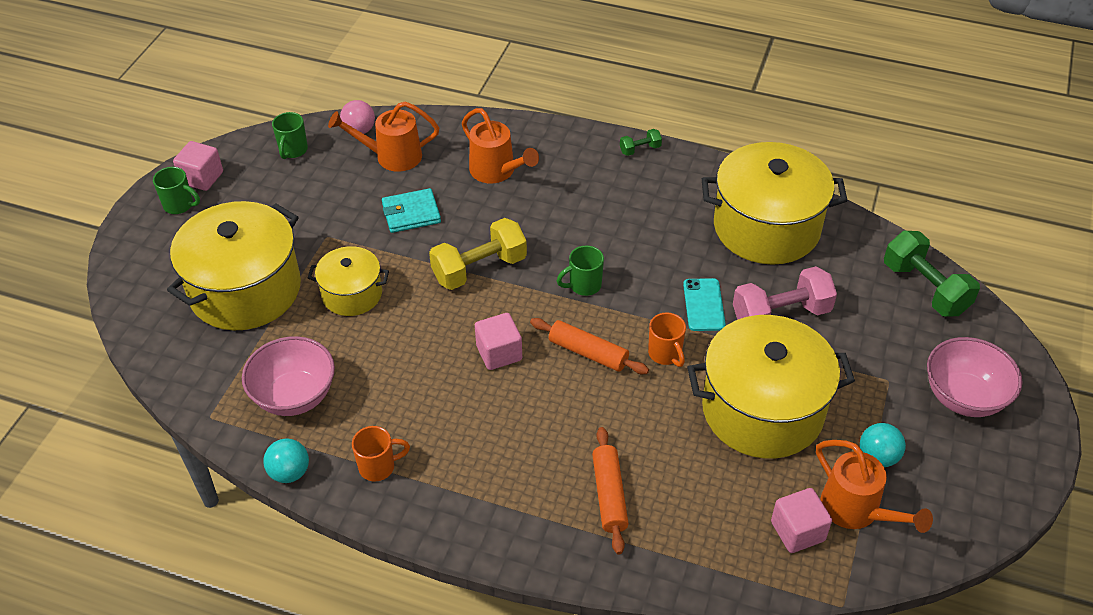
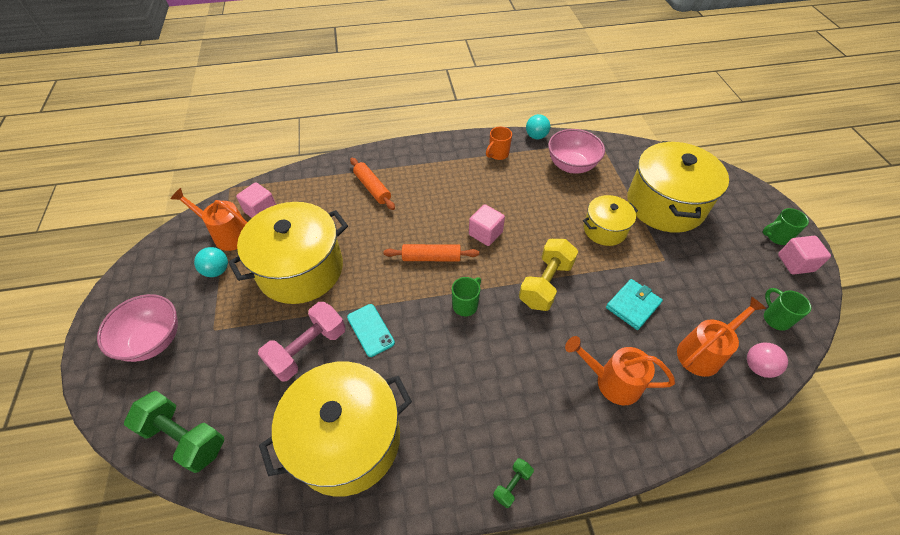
camera: 150 degrees right, 5 degrees up
(665, 354) = (380, 279): orange mug -> none

